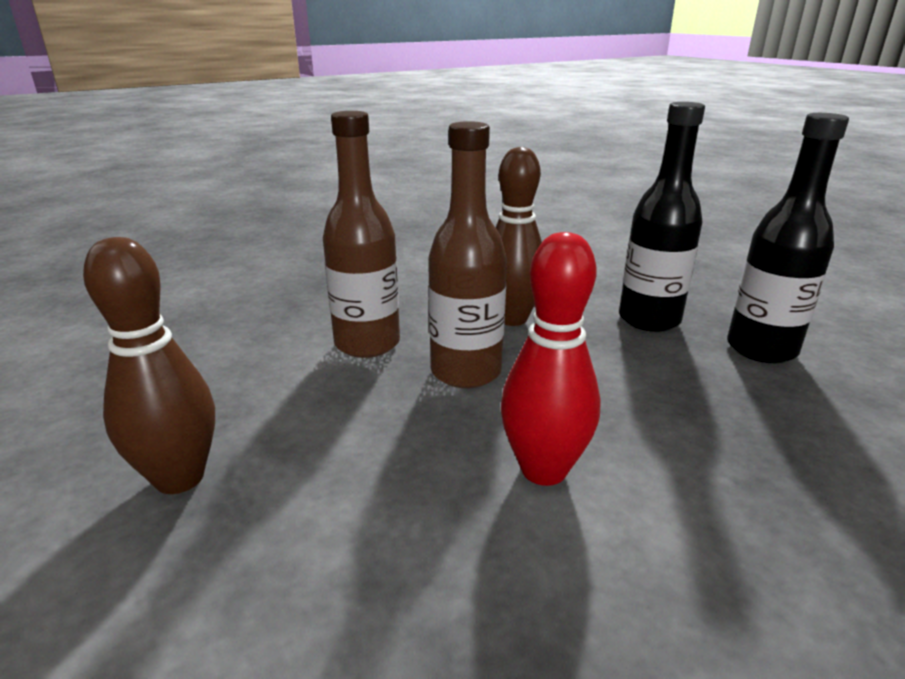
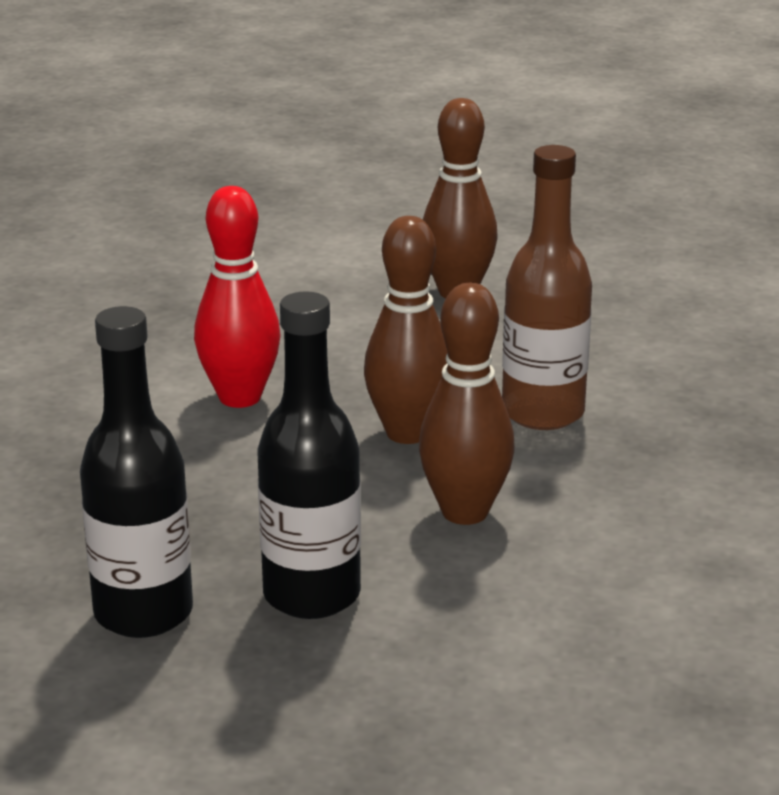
camera: 135 degrees right, 0 degrees up
(466, 372) = (407, 433): brown bottle -> brown bowling pin

